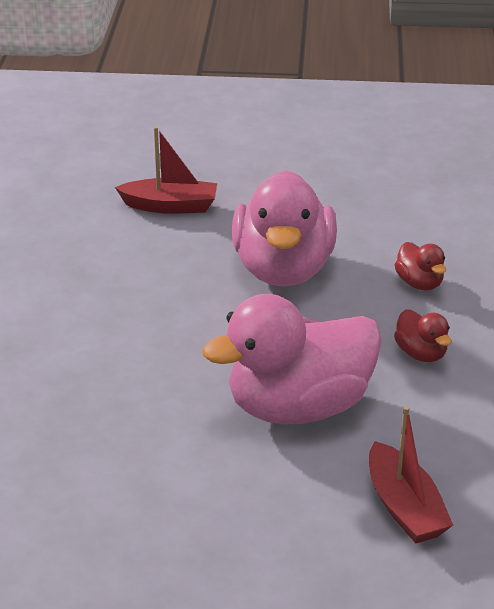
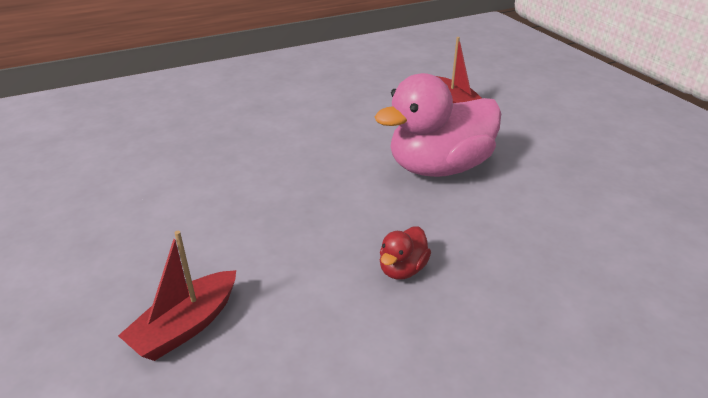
camera: 60 degrees right, 0 degrees up
(298, 407) = (280, 227): pink duck -> none
(419, 283) = (499, 237): red duck -> none

